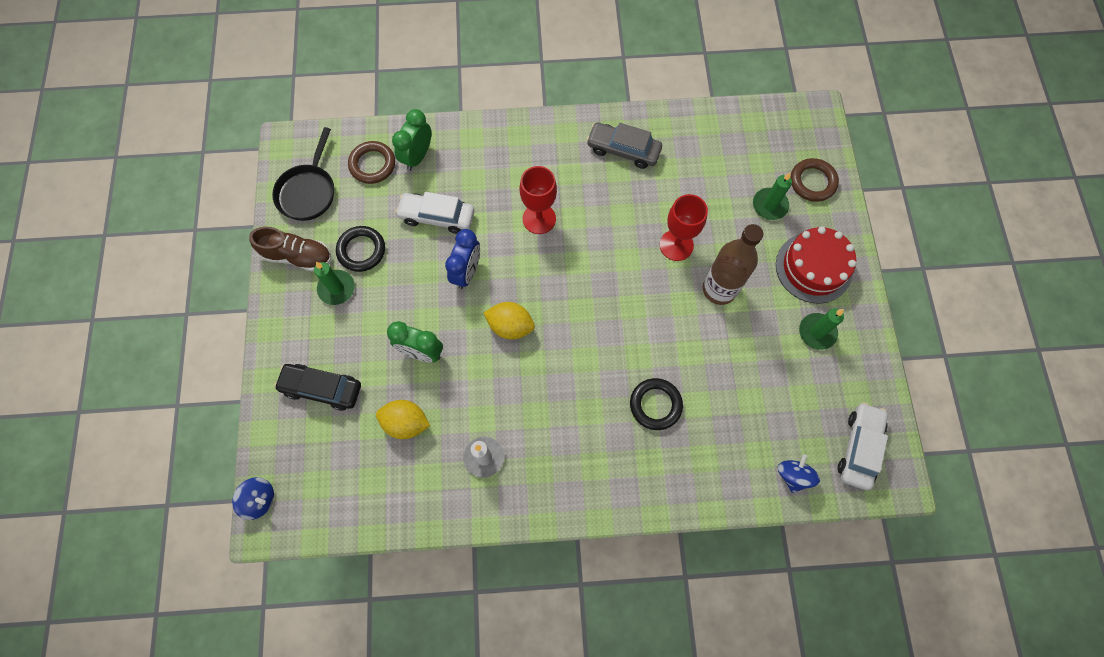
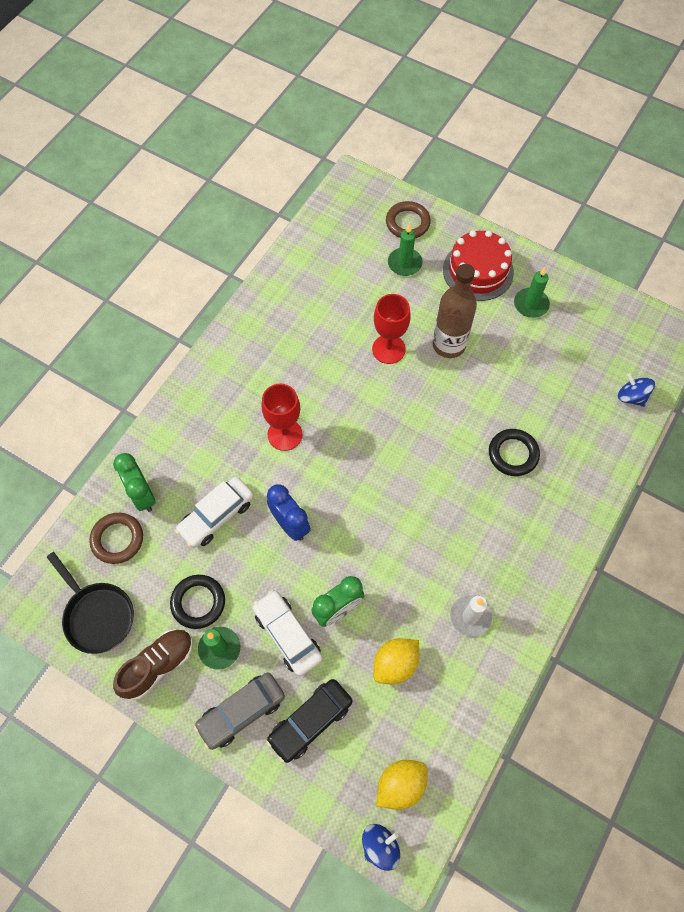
camera: 55 degrees left, 5 degrees down
(510, 326) = (367, 520): yellow lemon -> yellow lemon (400, 785)
(623, 150) = (273, 330): grey car -> grey car (241, 712)
(859, 448) = (637, 340): white car -> white car (287, 635)

